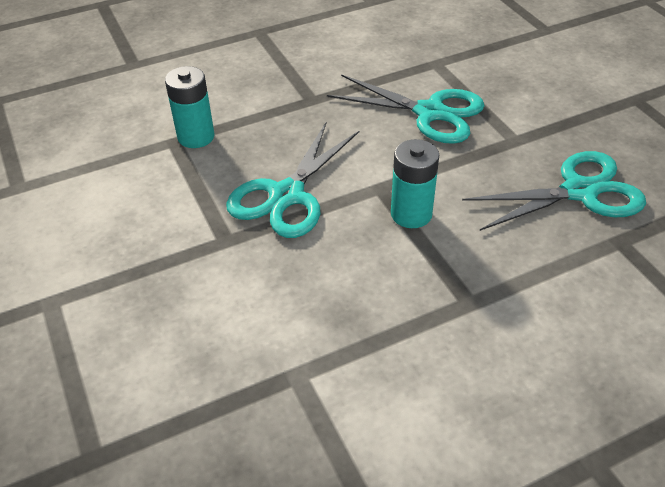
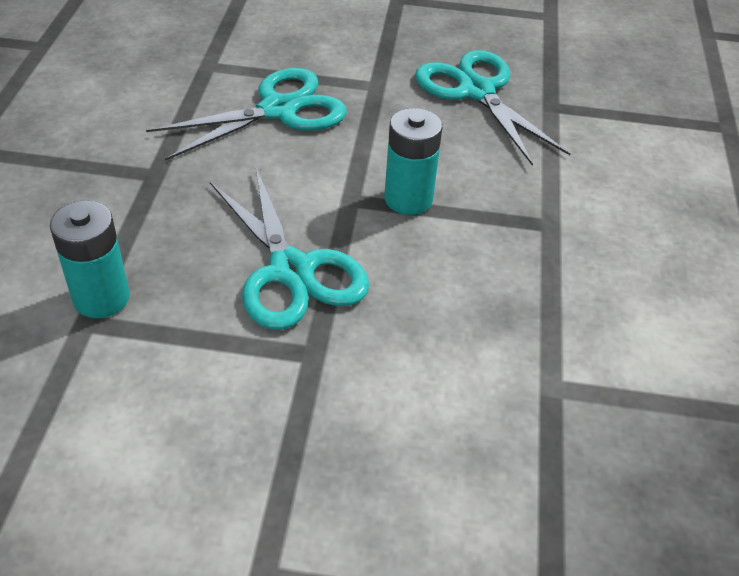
camera: 60 degrees left, 0 degrees up
(579, 191) = (476, 91): turquoise scissors -> turquoise scissors turned 45 degrees counterclockwise

